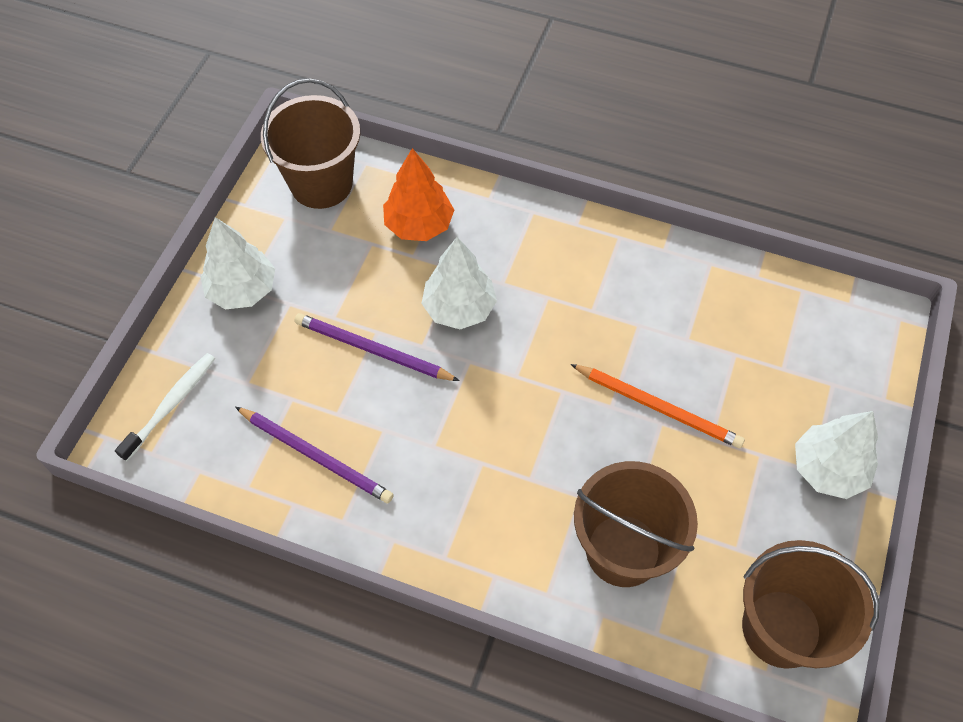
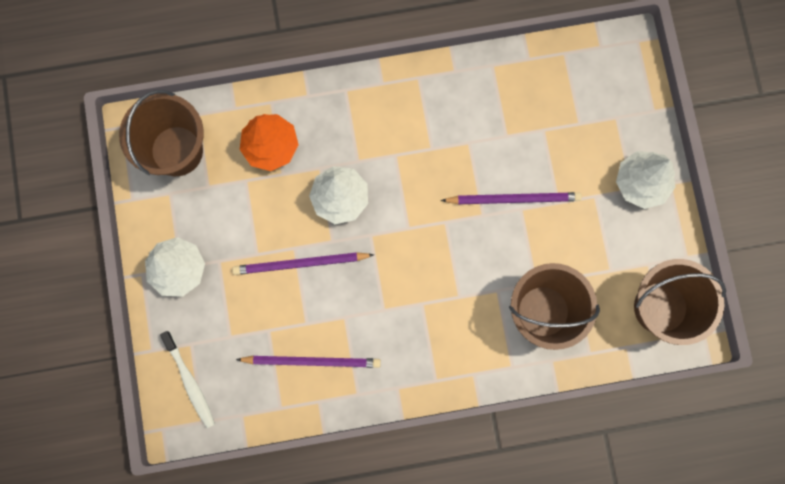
camera: 30 degrees left, 20 degrees up
(171, 405) = (190, 381): white toothbrush -> white toothbrush turned 150 degrees clockwise
(658, 407) = (514, 199): orange pencil -> purple pencil

